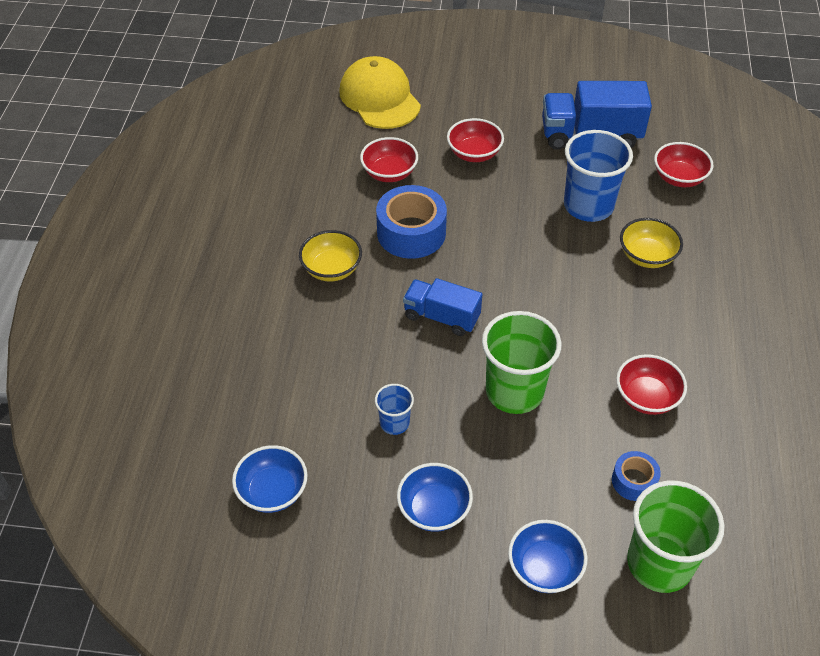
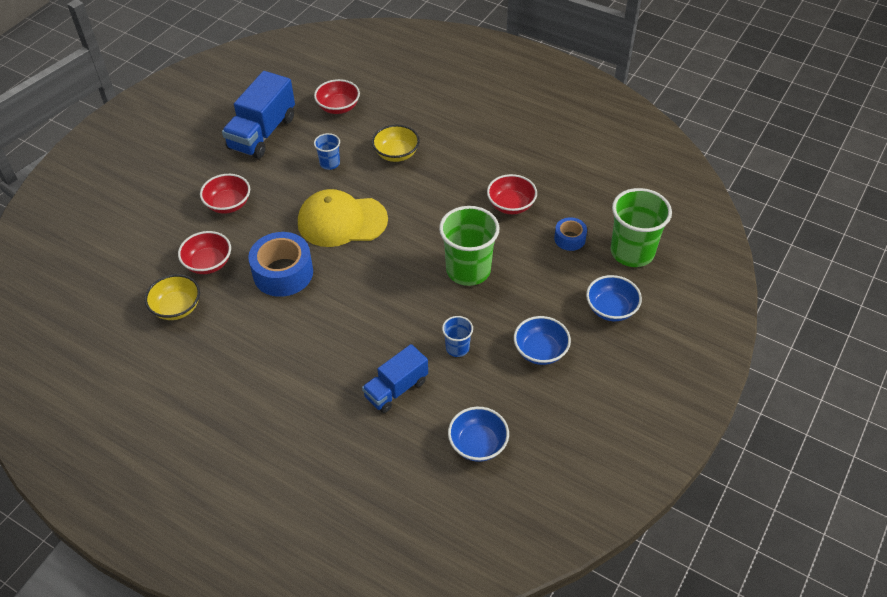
camera: 65 degrees left, 0 degrees up
(331, 269) = (285, 336): yellow bowl -> yellow bowl (177, 308)
(379, 98) = (115, 239): yellow cap -> yellow cap (342, 221)
(441, 317) = (378, 285): blue truck -> blue truck (396, 389)
(588, 206) = (329, 163): blue cup -> blue cup, size x0.50

